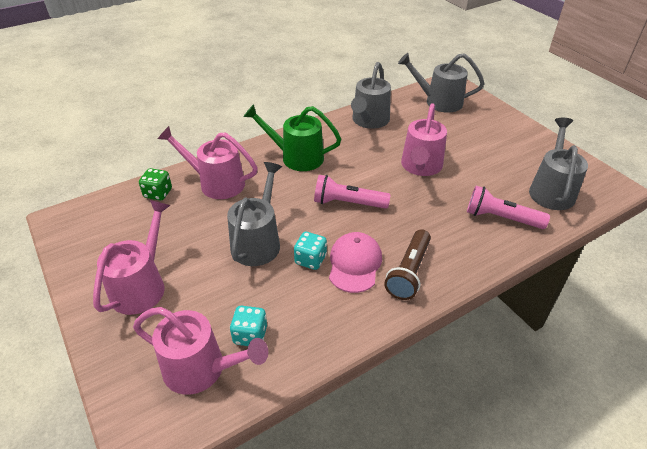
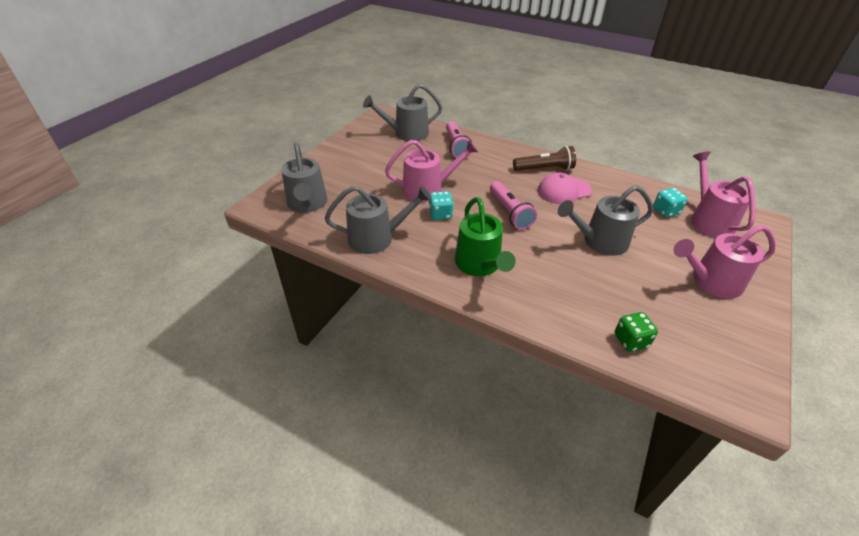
camera: 120 degrees left, 0 degrees up
(216, 183) = (571, 303): pink watering can -> none
(310, 260) = (583, 210): turquoise dice -> turquoise dice (440, 214)

